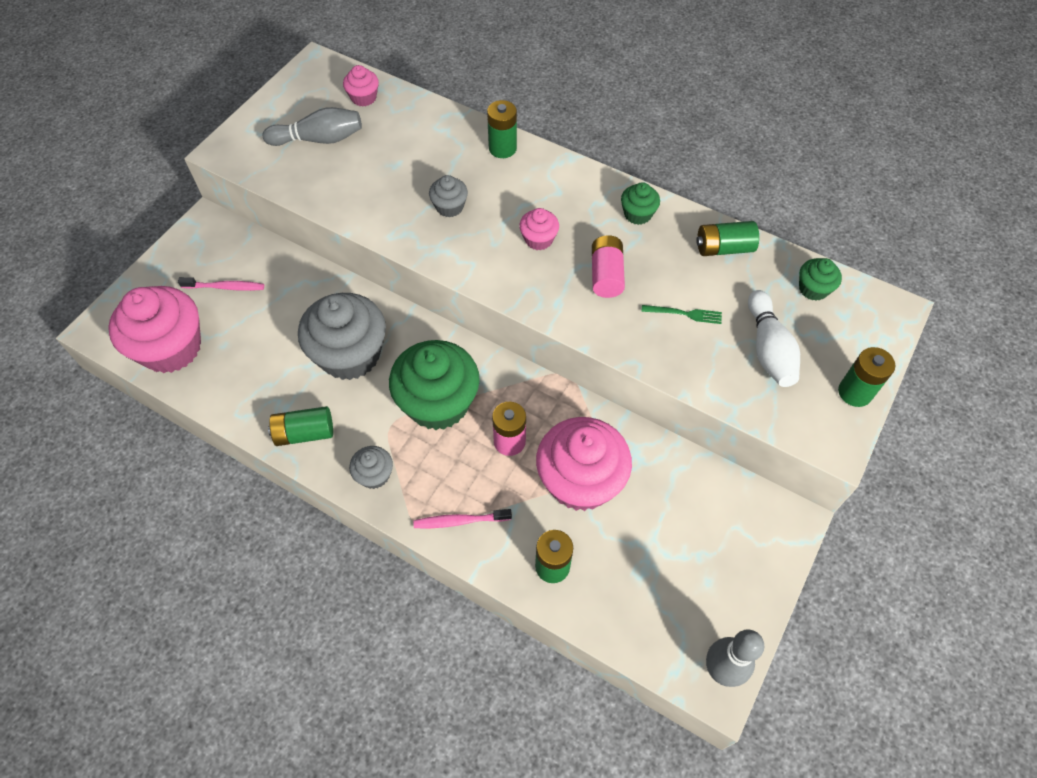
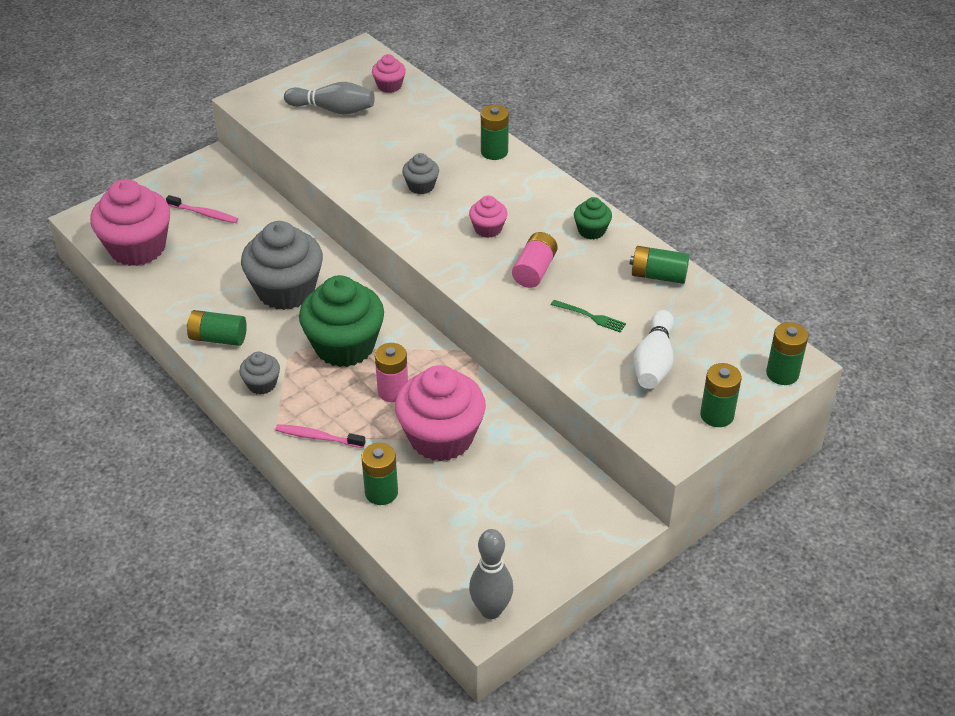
camera: 20 degrees right, 15 degrees down
(813, 289) = (726, 327): green cupcake -> none
(888, 326) = (782, 373): none -> green battery

